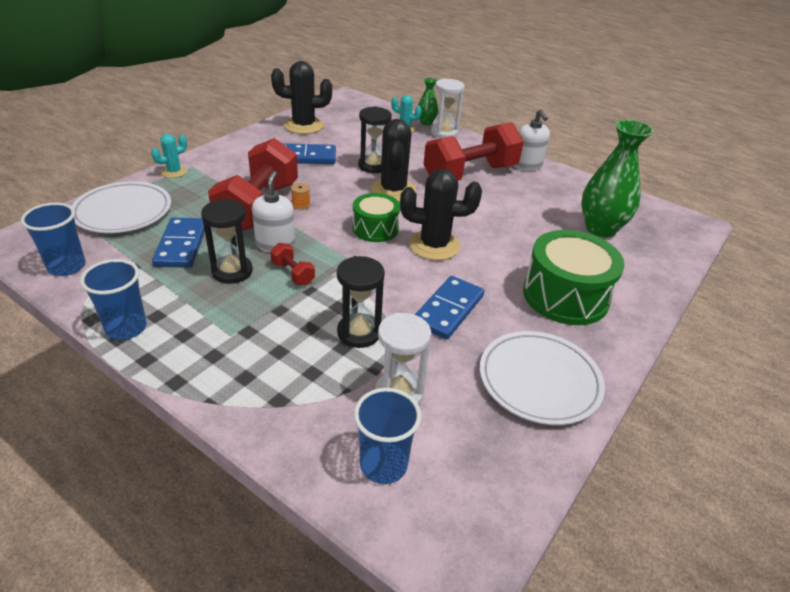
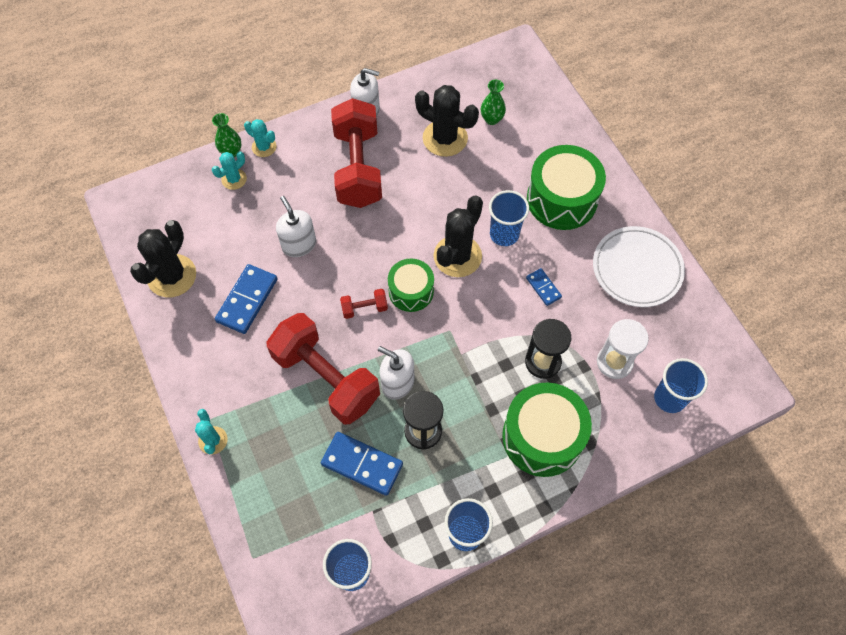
camera: 60 degrees left, 25 degrees up
(123, 211) = (274, 507): white plate -> none
(266, 356) = (542, 437): none -> green drum
(293, 273) = (448, 383): red dumbbell -> red dumbbell (364, 308)
(301, 205) = (340, 338): orange spool -> none
(373, 166) = (299, 244): black hourglass -> white soap dispenser
(393, 190) = (354, 247): black cactus -> black cactus (445, 138)
(444, 133) = (264, 147): white hourglass -> turquoise cactus
(448, 310) = (543, 288): blue domino -> blue domino, size x0.55
(485, 267) = (504, 234): none -> blue cup
(600, 228) = (492, 119): green vase -> green vase, size x0.51

